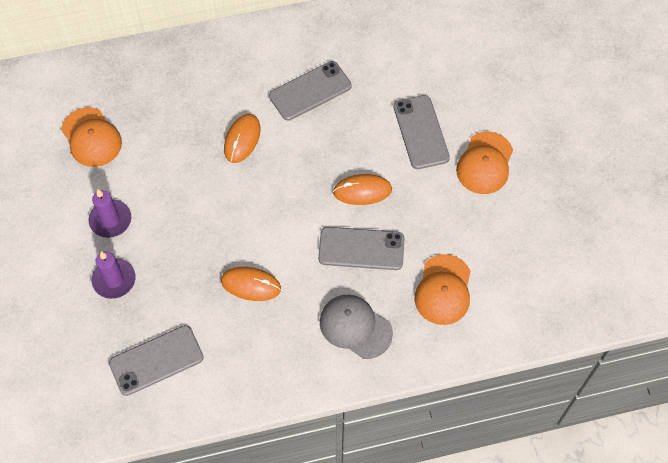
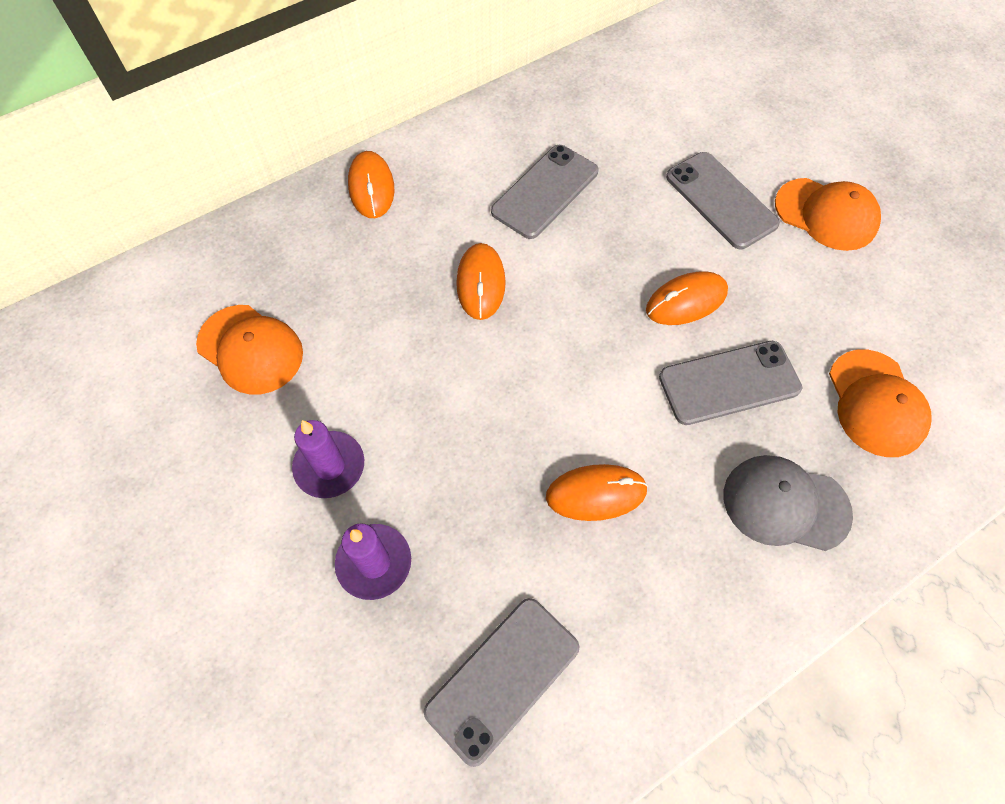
camera: 20 degrees left, 0 degrees up
(202, 54) = (371, 187): none -> orange mouse
(485, 163) = (826, 214): orange cap -> orange cap turned 60 degrees counterclockwise

